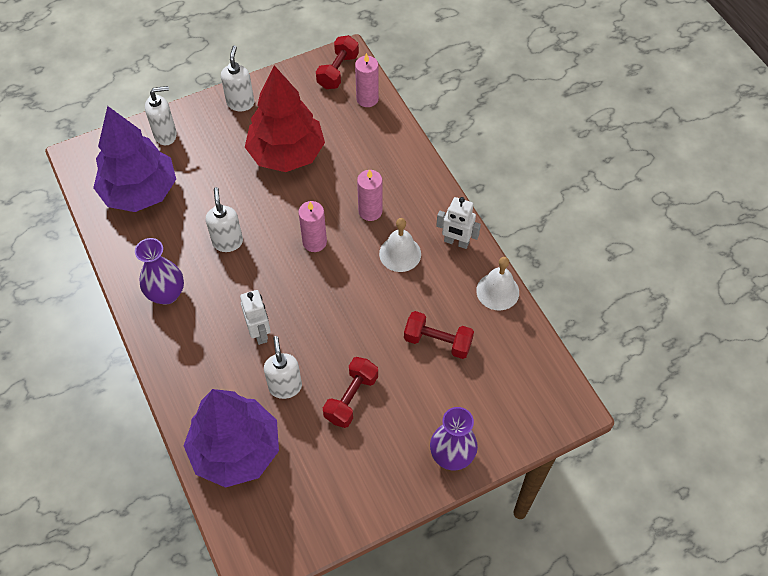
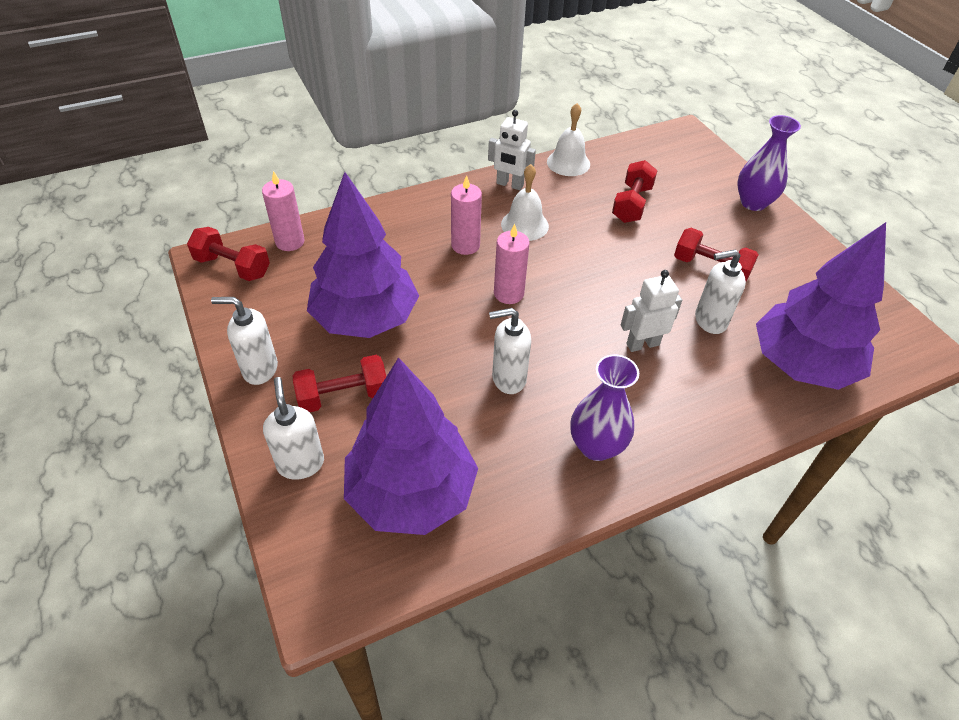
camera: 90 degrees left, 10 degrees down
(216, 149) = (343, 396): none -> red dumbbell
(286, 154) = (365, 319): red tree -> purple tree
(456, 242) = (509, 185): white robot -> white robot turned 90 degrees clockwise

